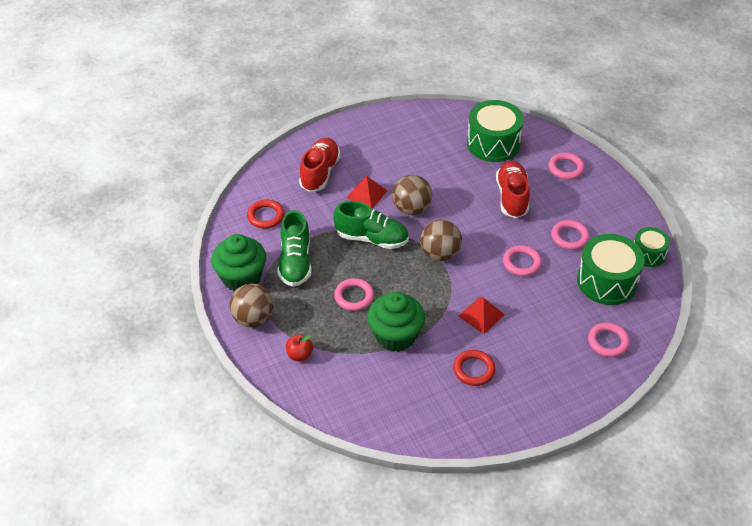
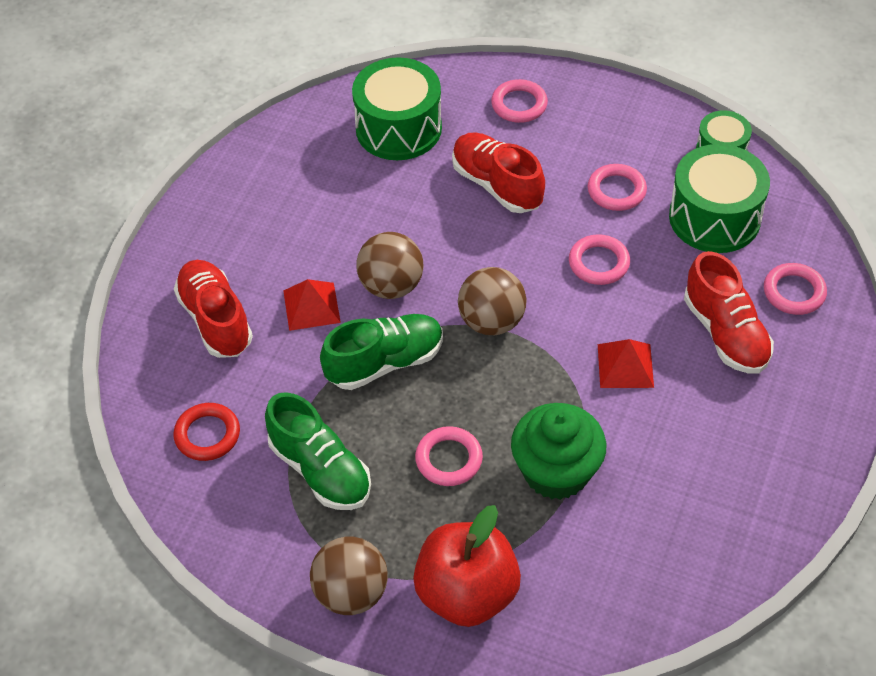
camera: 40 degrees left, 5 degrees up
(241, 278) = (270, 548): green cupcake -> none
(299, 355) = (467, 593): red apple -> red apple, size x2.22
(474, 370) = (692, 442): red ring -> none
(548, 335) = (725, 333): none -> red shoe

